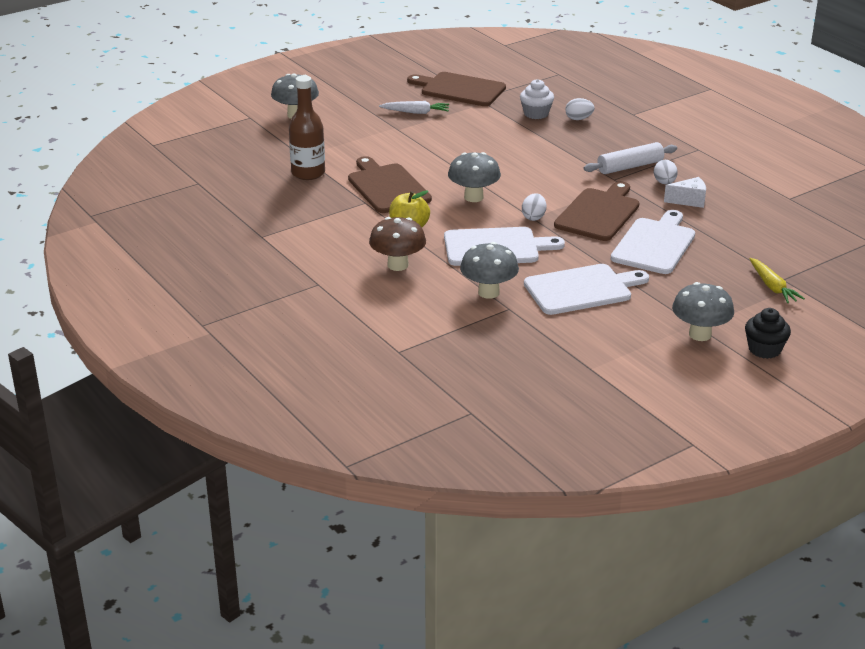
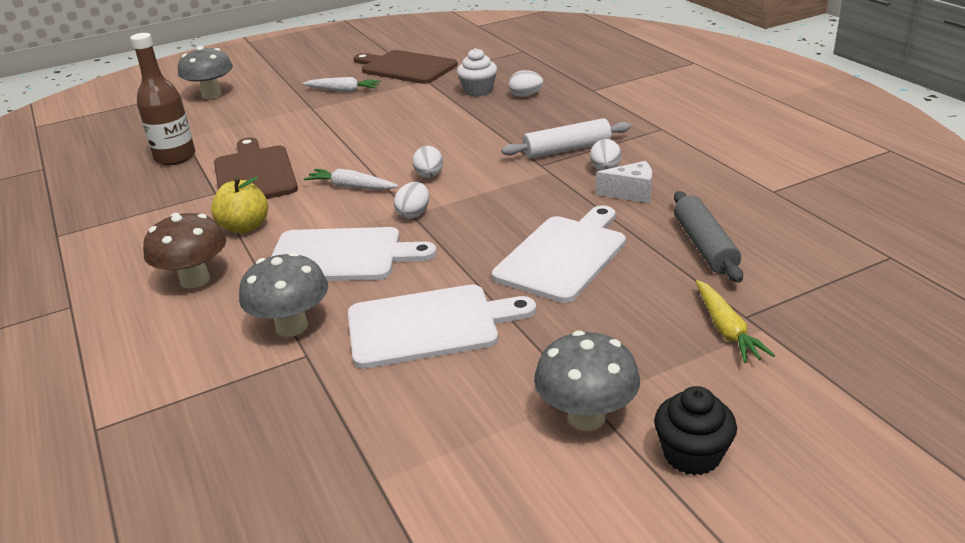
camera: 10 degrees right, 0 degrees up
(473, 197) = (351, 187): grey mushroom -> white carrot
(531, 188) = (429, 176): none -> white egg
(599, 213) = (502, 209): brown cutting board -> none
(748, 237) = (704, 246): none -> grey rolling pin

